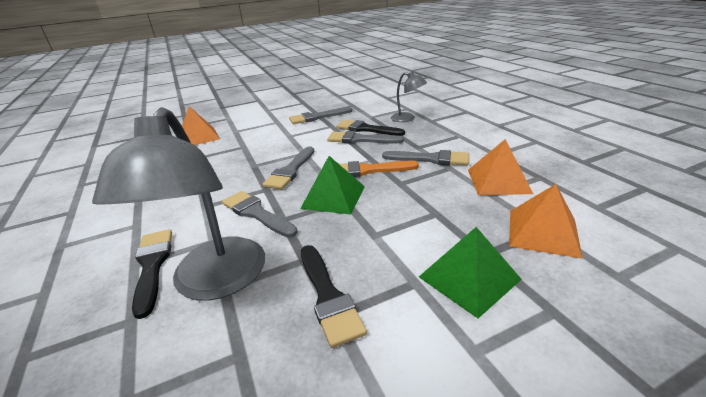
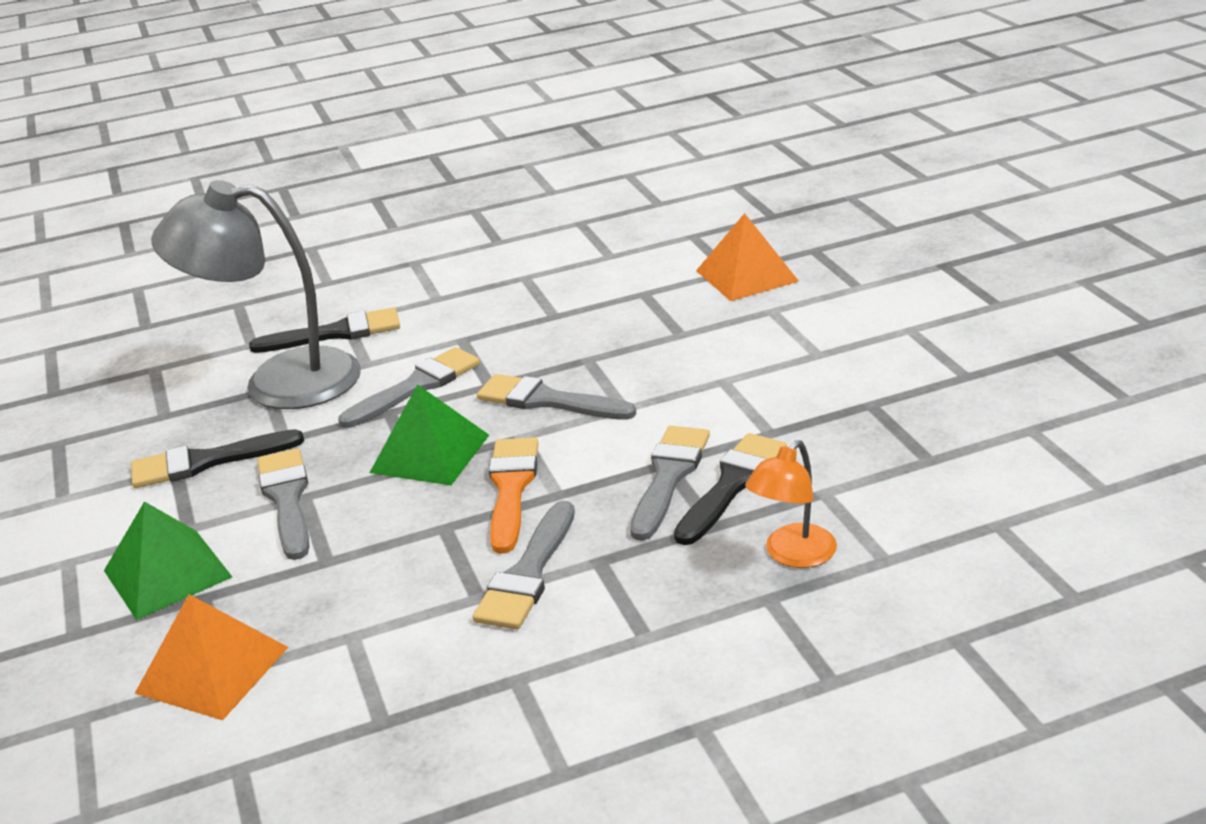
camera: 95 degrees right, 0 degrees up
(317, 117) = (838, 407): grey brush -> grey brush (287, 499)
(407, 118) = (792, 555): grey lamp -> orange lamp
(498, 181) = (393, 655): orange pyramid -> none

